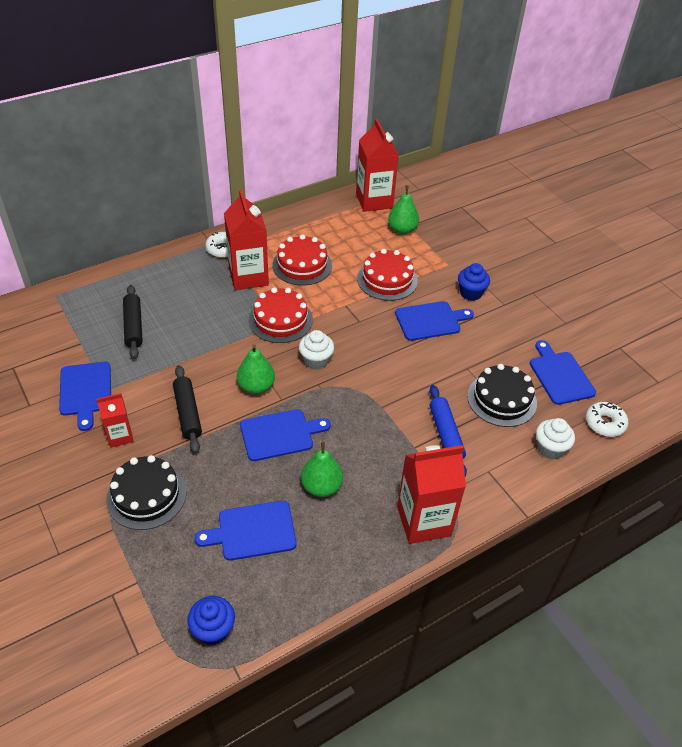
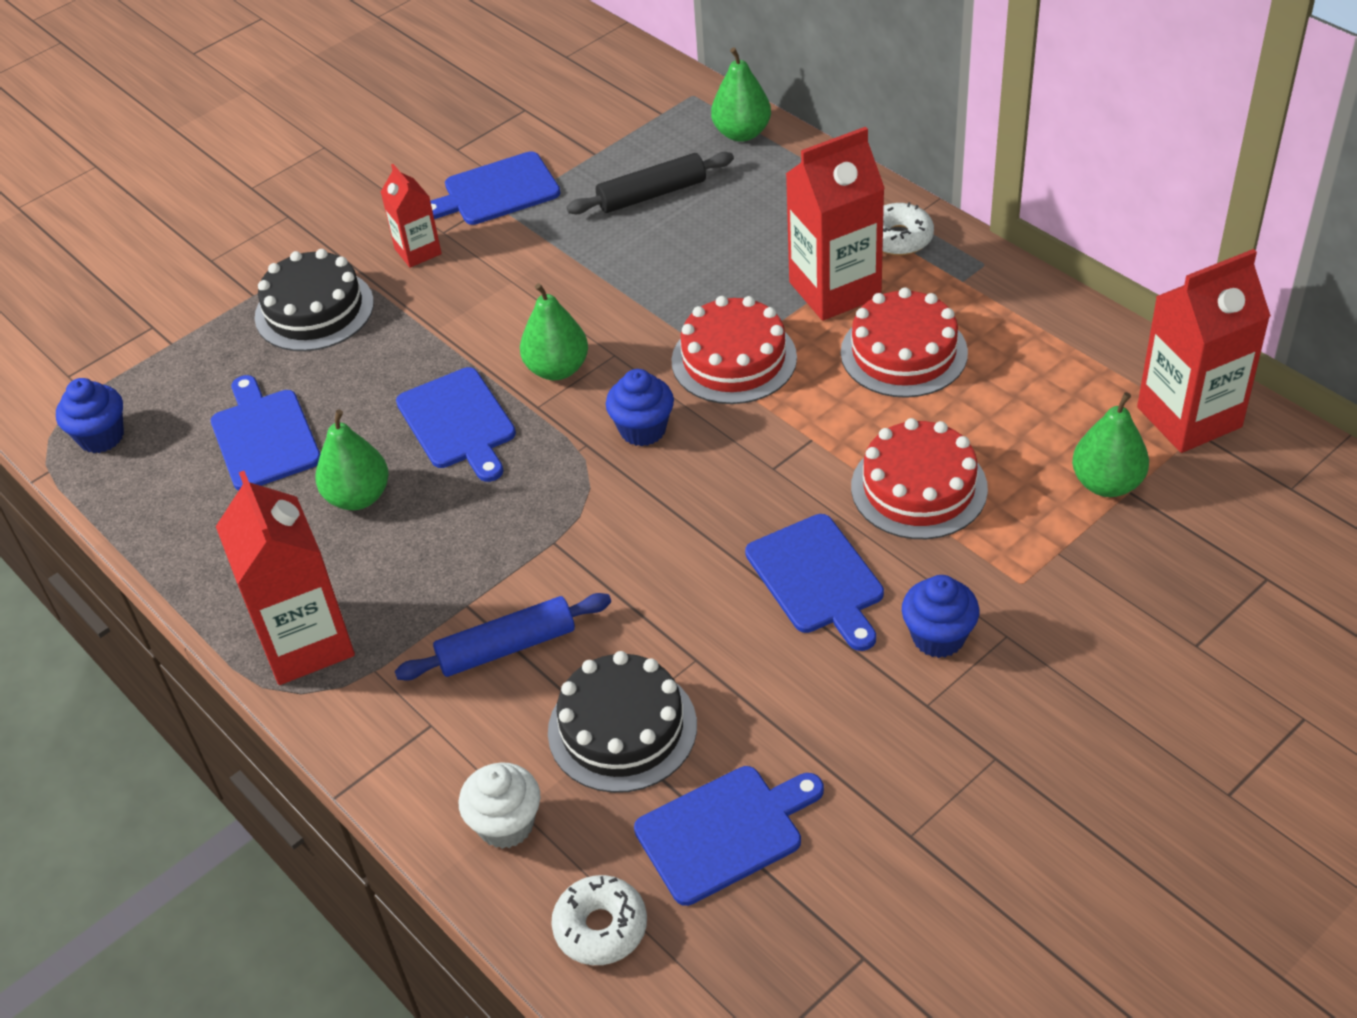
camera: 85 degrees right, 0 degrees up
(104, 283) = (742, 133): none -> green pear
(188, 413) = (479, 307): black rolling pin -> none
(316, 361) = (643, 429): white cupcake -> blue cupcake

